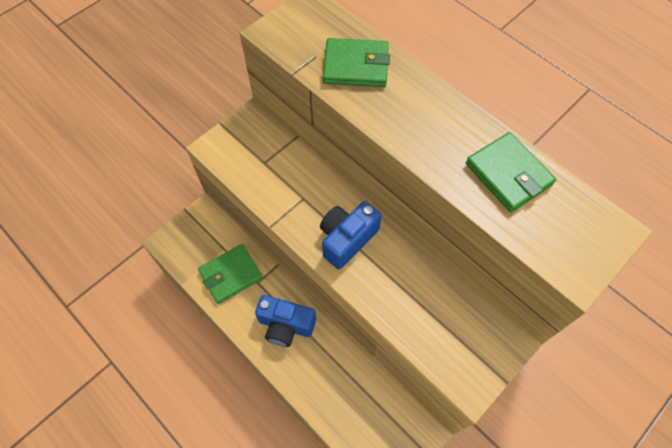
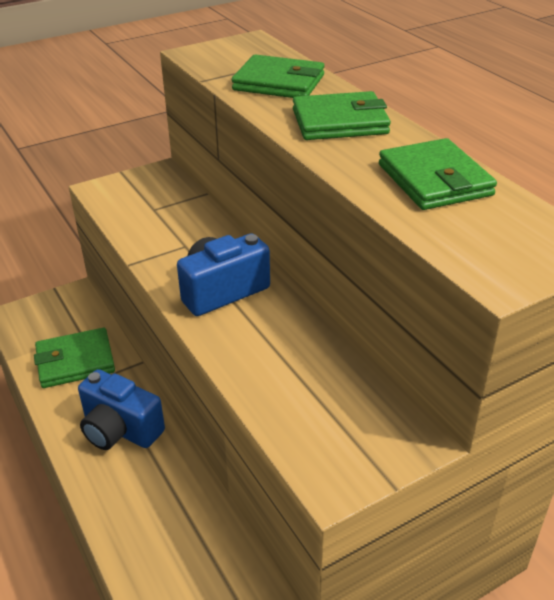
camera: 15 degrees right, 25 degrees down
(420, 113) = (340, 122): none -> green wallet

